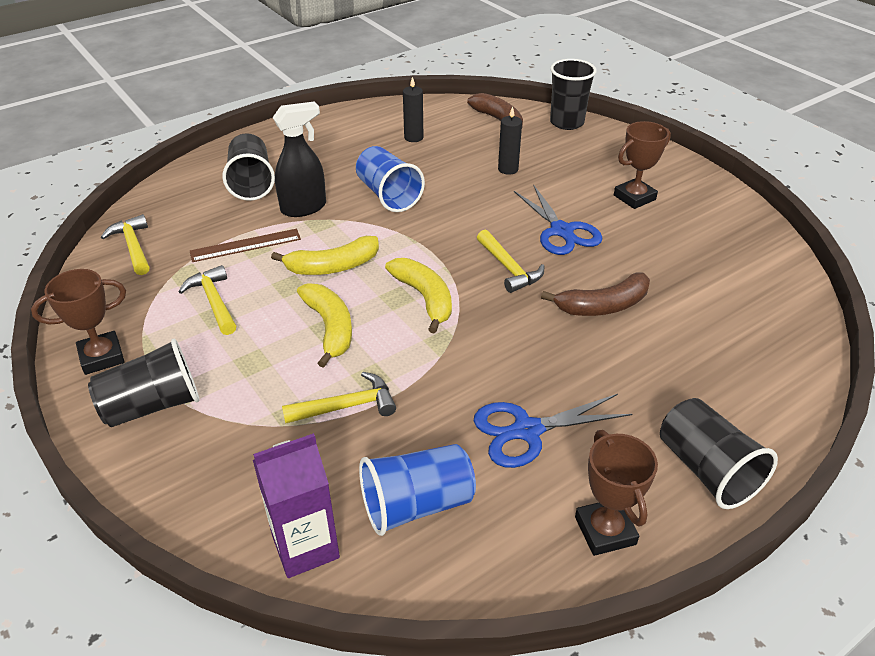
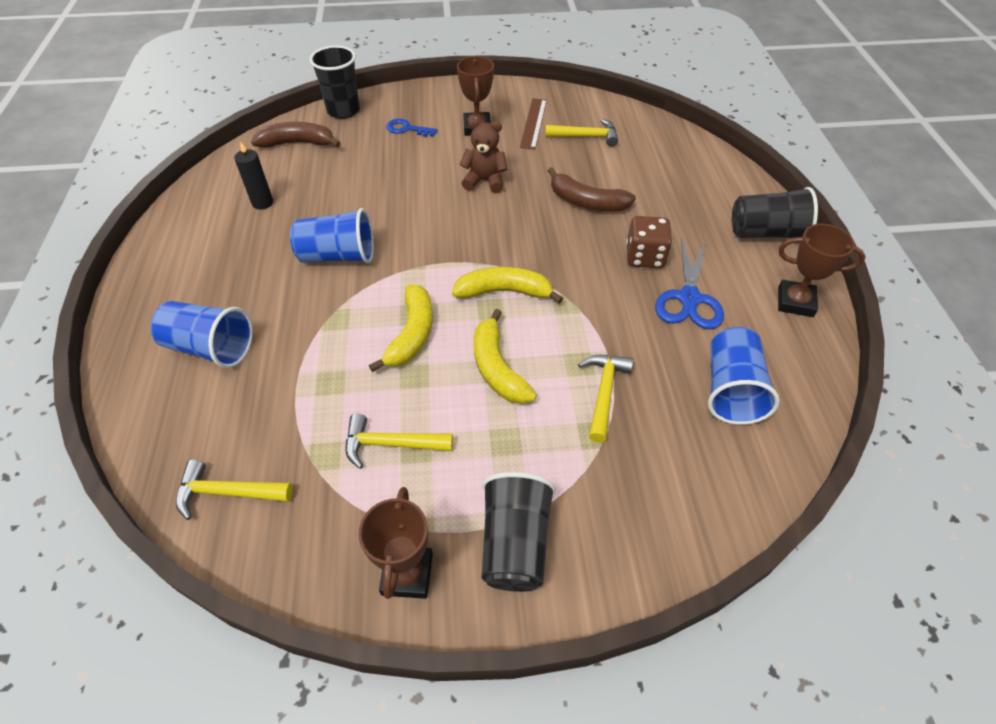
camera: 60 degrees left, 10 degrees up
(245, 245) = (319, 389): brown ruler -> brown ruler (533, 123)
(251, 183) = (210, 348): black cup -> blue cup
(304, 208) = (299, 321): black spray bottle -> none
(305, 546) = (743, 475): purple carton -> none
(330, 328) = (497, 368): yellow banana -> yellow banana turned 120 degrees counterclockwise
(508, 169) = (374, 170): black candle -> none
(509, 268) = (506, 228): yellow hammer -> yellow hammer (586, 136)
(560, 376) = (645, 257): none -> brown dice
(561, 231) = (484, 181): blue scissors -> brown teddy bear
(583, 162) = (407, 129): none -> blue key
(603, 306) = (586, 202): brown banana -> brown banana turned 105 degrees clockwise

